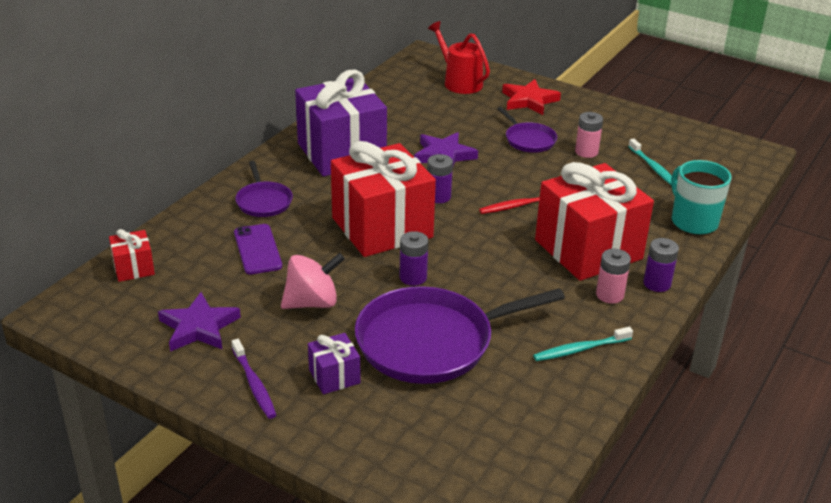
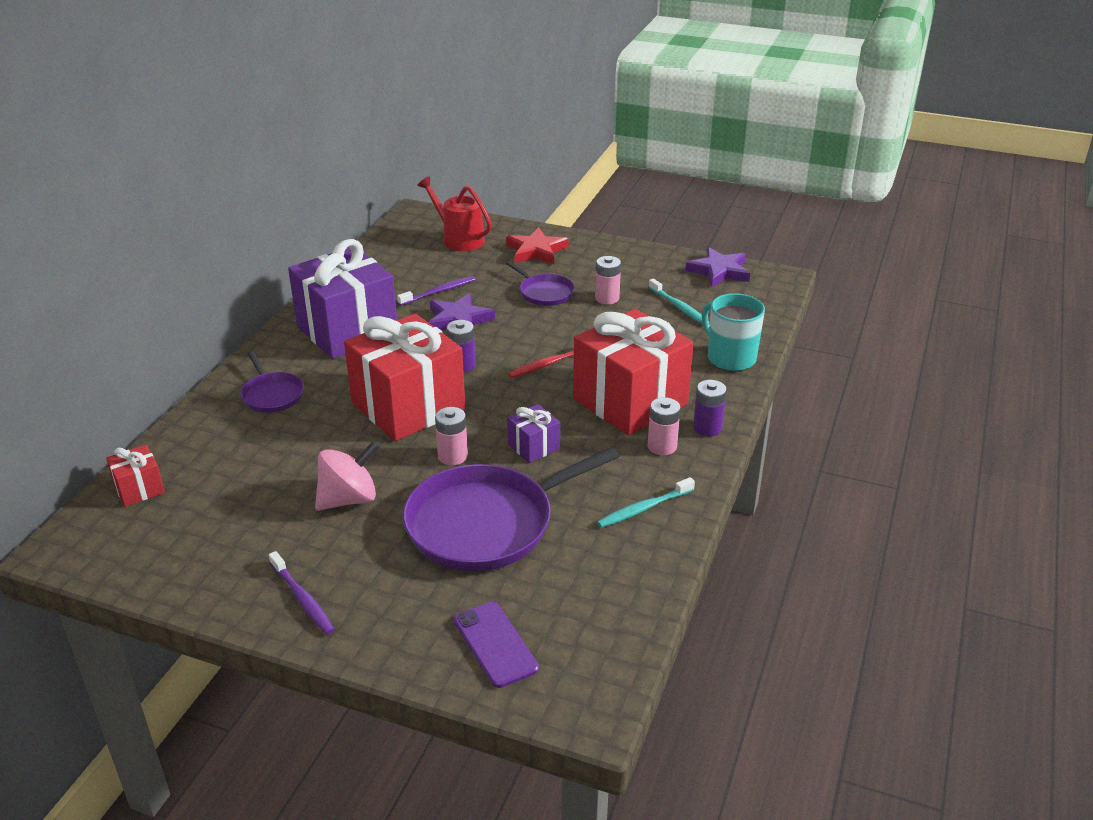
camera: 10 degrees left, 0 degrees up
(199, 327) = (227, 545): purple star -> purple star (719, 271)
(257, 249) = (276, 449): purple phone -> purple phone (495, 644)
(334, 376) = (389, 577): purple gift -> purple gift (533, 446)
(413, 277) = (452, 456): purple battery -> pink battery
(431, 128) = (439, 292): none -> purple toothbrush

